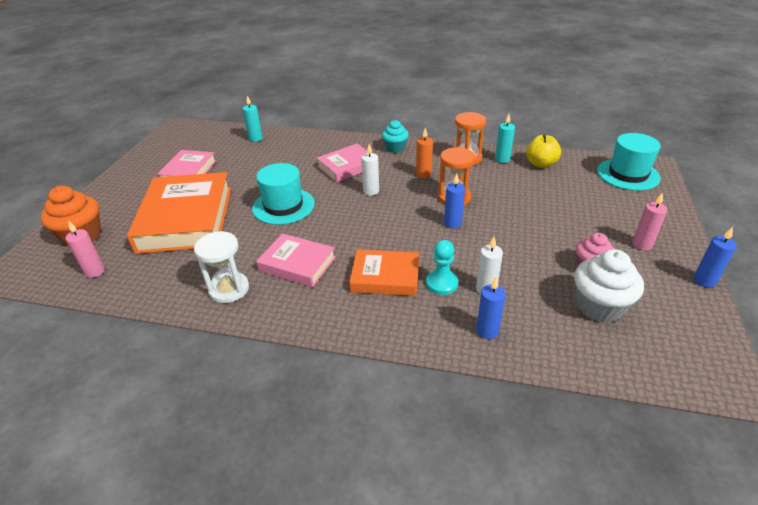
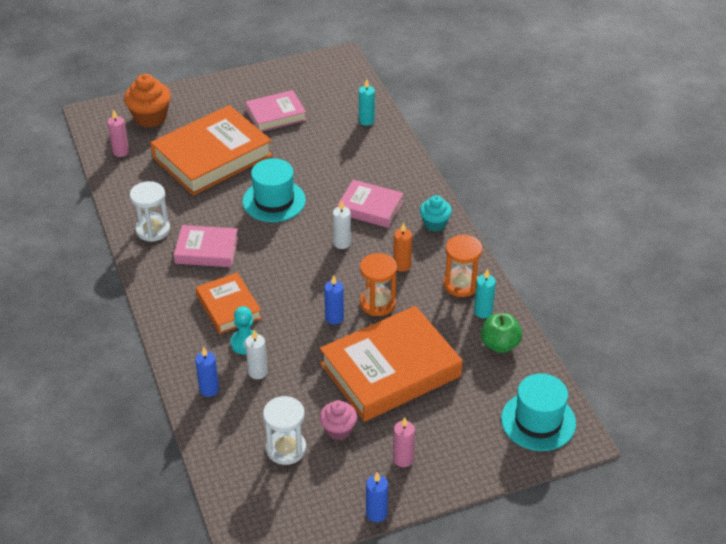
camera: 55 degrees right, 5 degrees up
(297, 264) = (207, 250): pink book -> pink book turned 75 degrees counterclockwise
(534, 217) = (390, 370): none -> orange book
(540, 164) = (500, 345): yellow apple -> green apple
(599, 307) = (286, 449): white cupcake -> white hourglass

